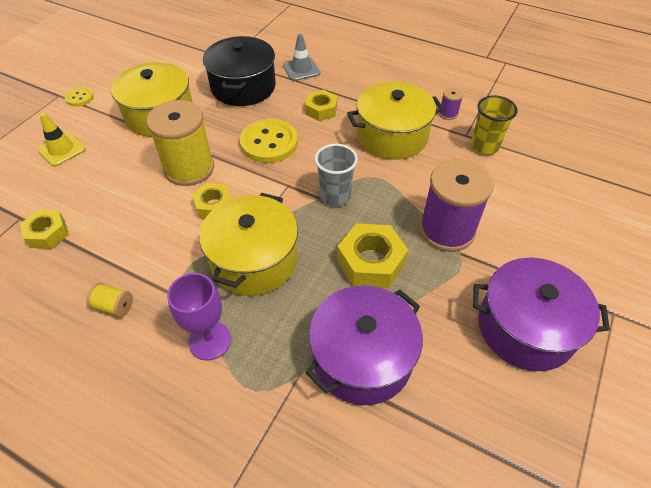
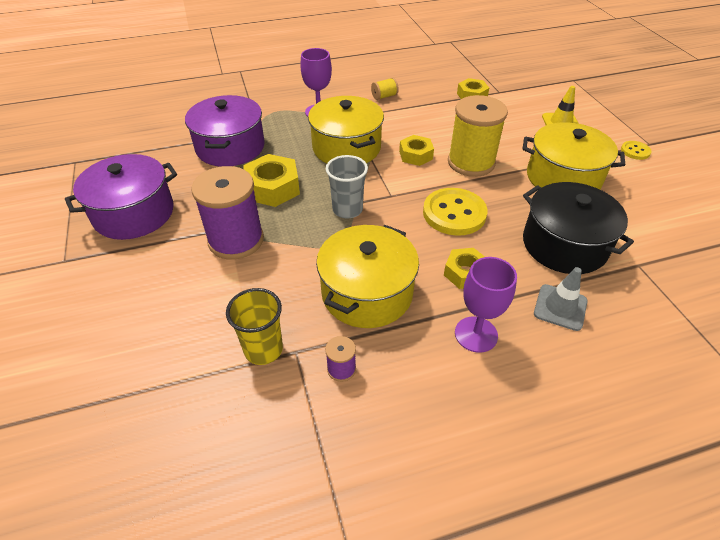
camera: 135 degrees right, 5 degrees down
(360, 85) = (476, 334): none -> purple goblet

